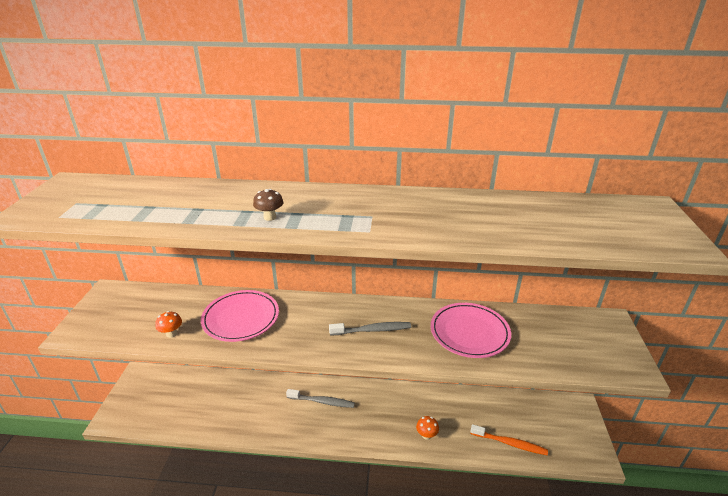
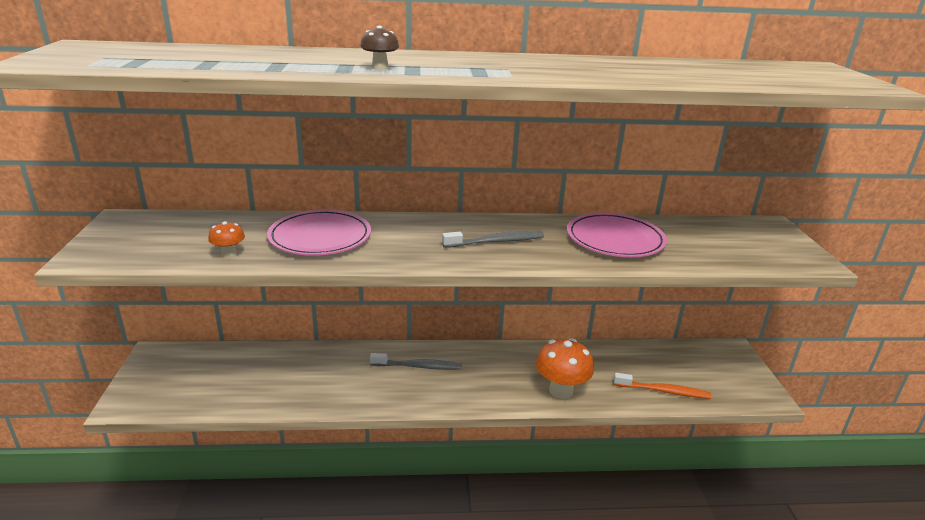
camera: 10 degrees left, 5 degrees down
(426, 435) = (561, 391): orange mushroom -> orange mushroom, size x1.97

